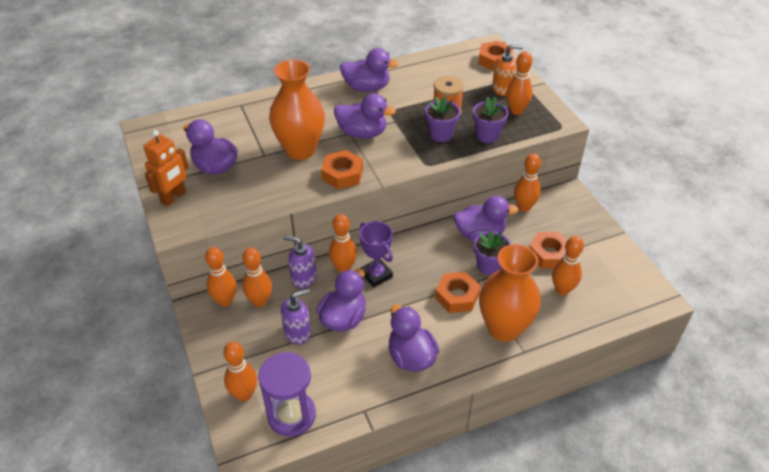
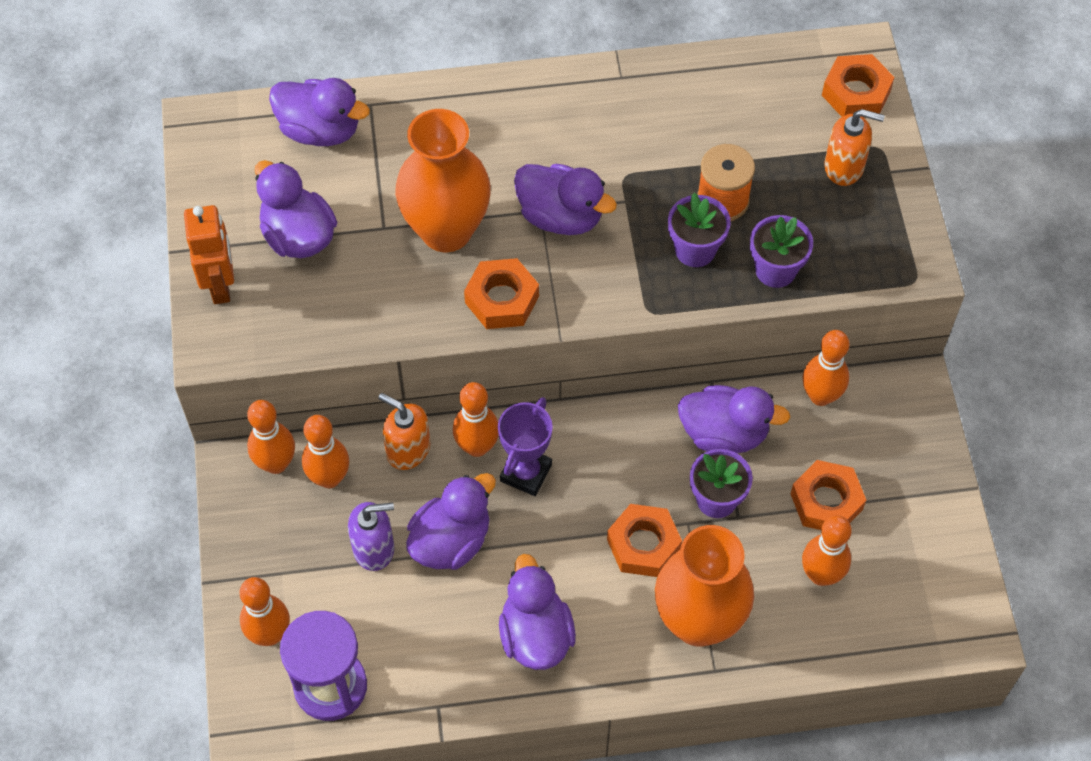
camera: 15 degrees right, 15 degrees up
(174, 197) = (221, 285): orange robot -> orange robot turned 60 degrees counterclockwise
(303, 277) = (408, 449): purple soap dispenser -> orange soap dispenser
(367, 88) = (600, 111): purple duck -> purple duck (320, 130)
(376, 275) = (526, 473): purple trophy -> purple trophy turned 45 degrees clockwise
(516, 111) = (848, 225): orange bowling pin -> none

